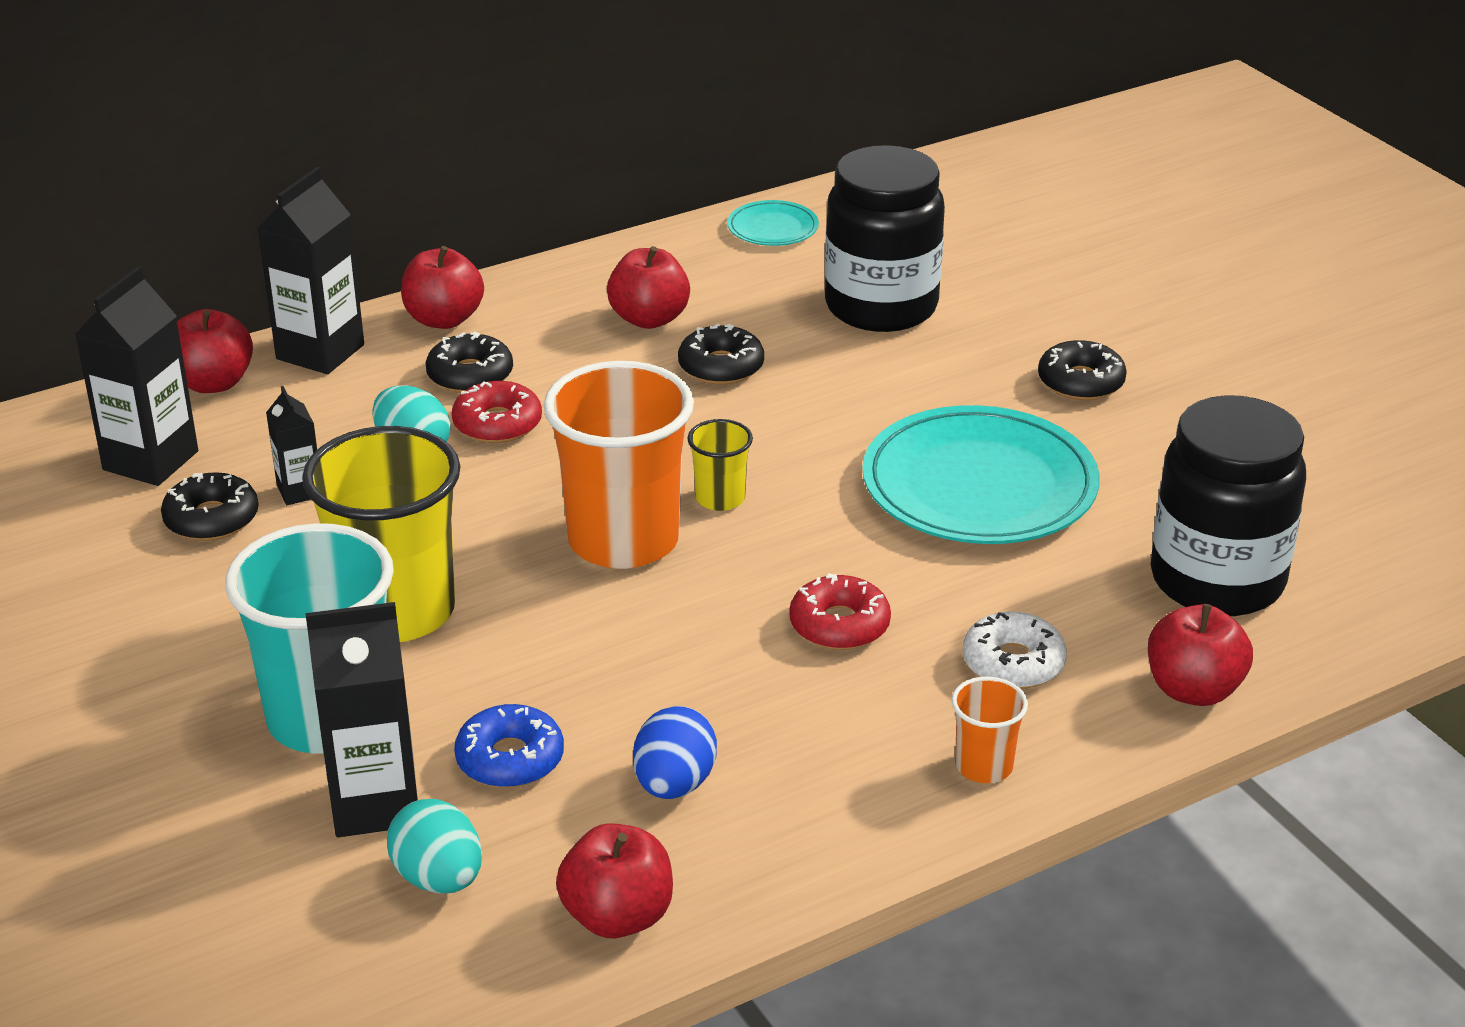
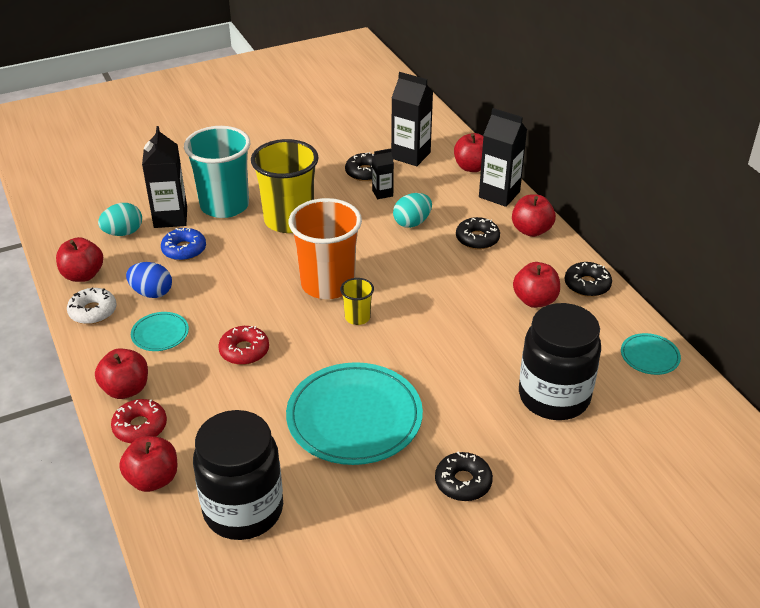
camera: 95 degrees right, 5 degrees up
(497, 424) = (432, 247): red donut -> red donut (140, 427)
(721, 366) = (484, 325): black donut -> black donut (587, 285)
(810, 747) = (160, 334): none -> turquoise plate
(984, 766) = (126, 389): orange cup -> red apple
(1013, 663) = (197, 410): white donut -> white donut (93, 311)

